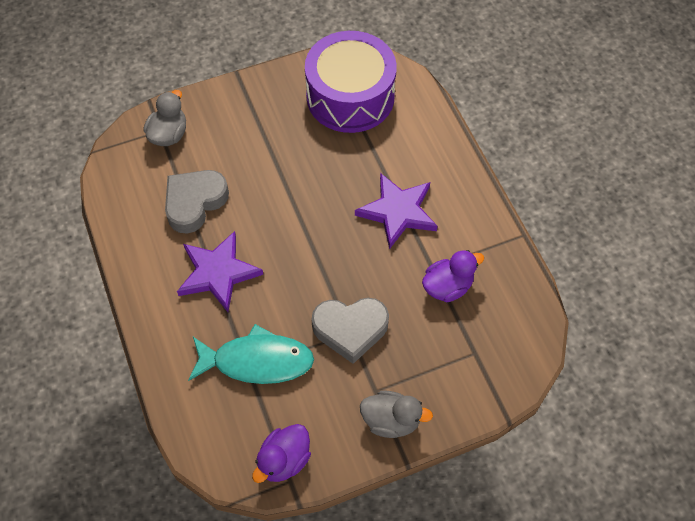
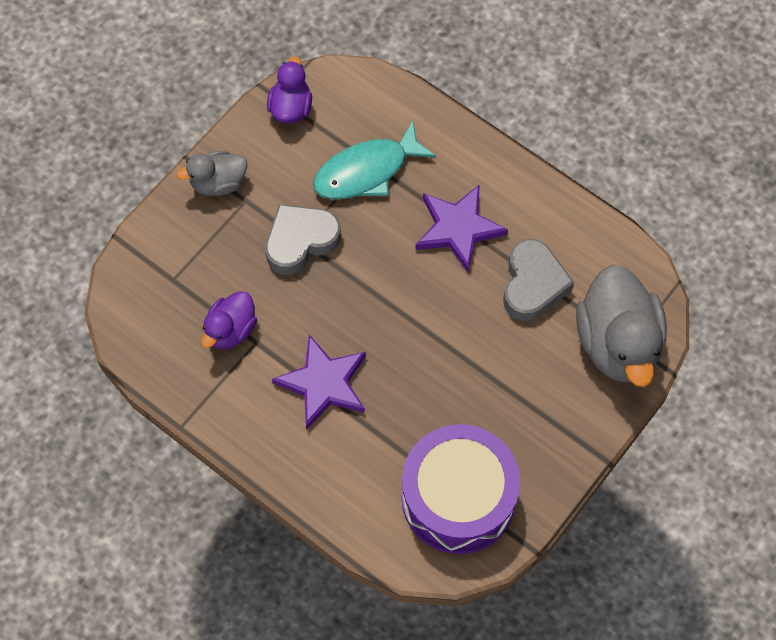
camera: 150 degrees right, 5 degrees up
(169, 134) = (618, 343): grey duck -> grey duck, size x1.84

